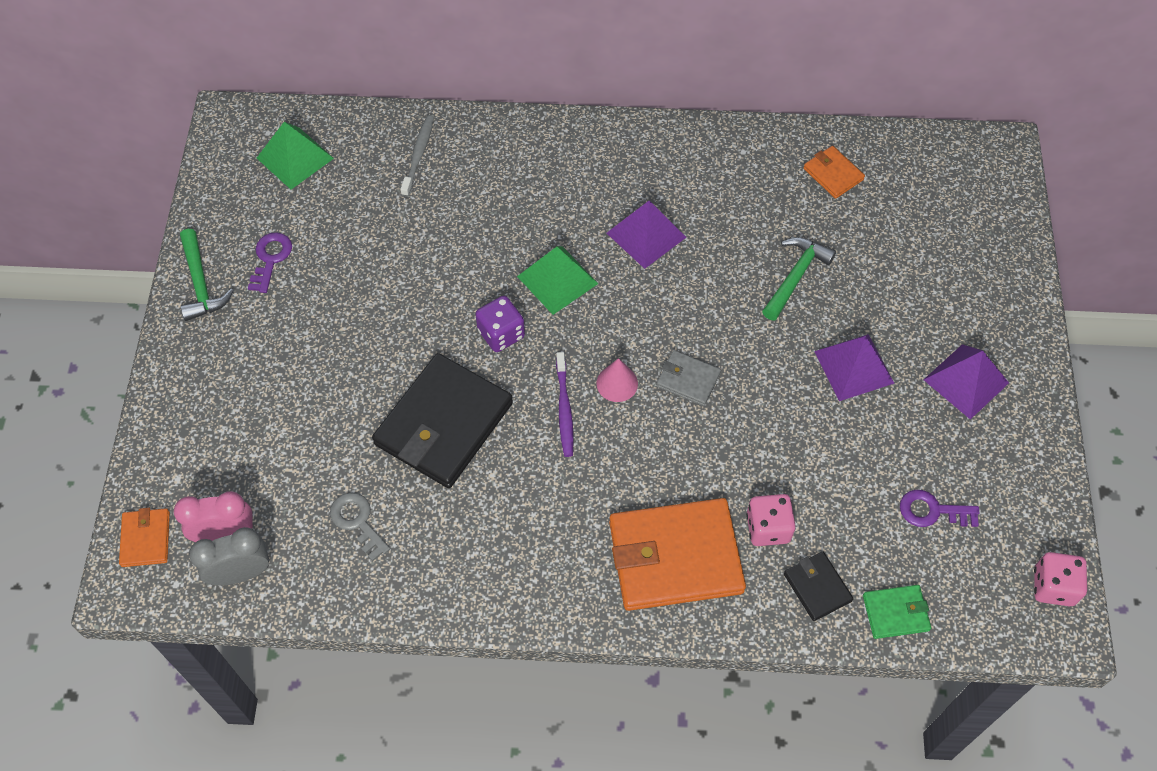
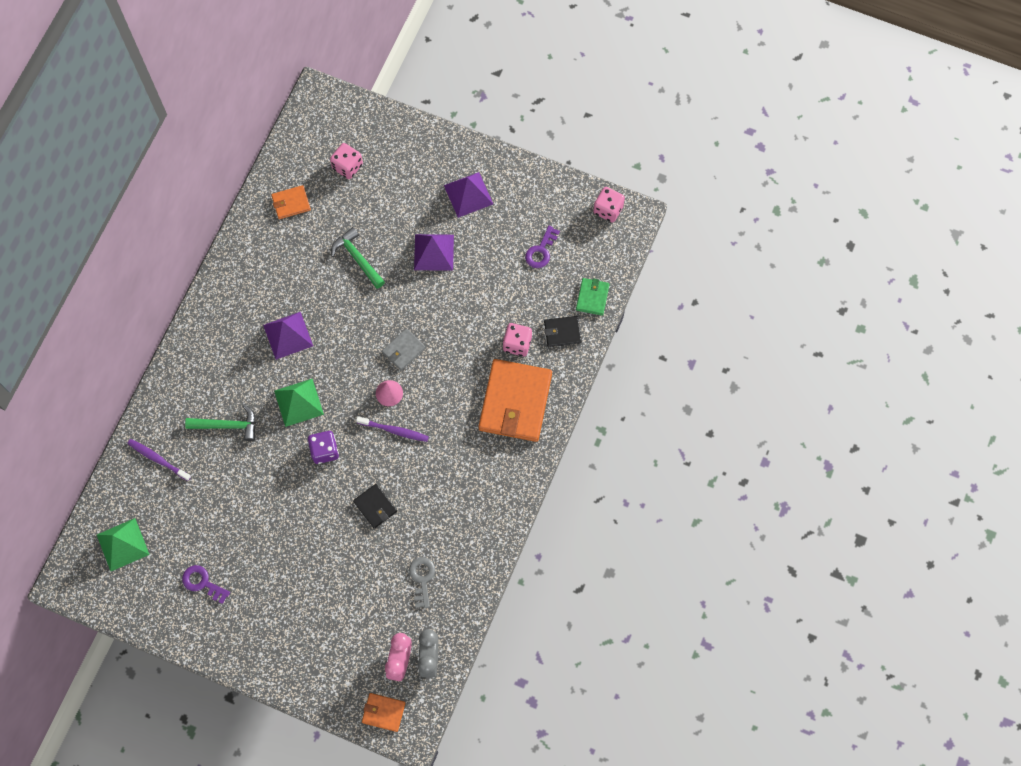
camera: 70 degrees left, 10 degrees up
(201, 283) = (203, 635): green hammer -> green hammer (227, 425)
(357, 522) = (422, 578): grey key -> grey key turned 105 degrees clockwise
(418, 154) = (157, 459): grey toothbrush -> purple toothbrush
(443, 423) = (375, 506): black wallet -> black wallet, size x0.47
(922, 219) = (347, 166): none -> pink dice

